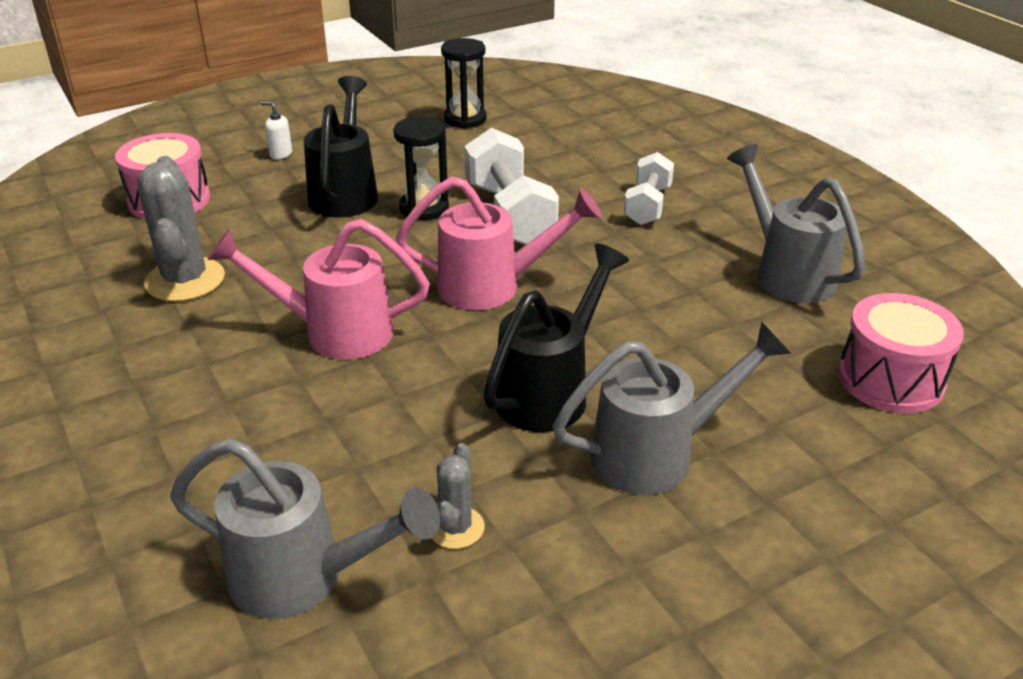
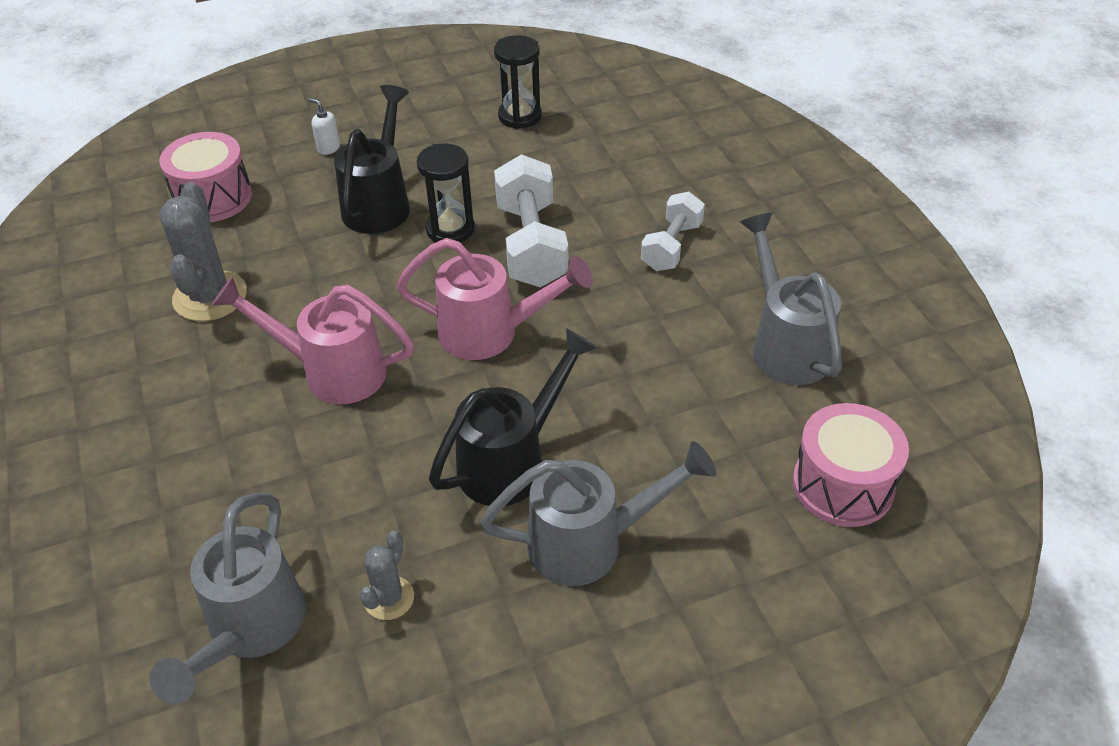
camera: 10 degrees right, 10 degrees up
(304, 578) = (249, 631): grey watering can -> grey watering can turned 75 degrees clockwise

